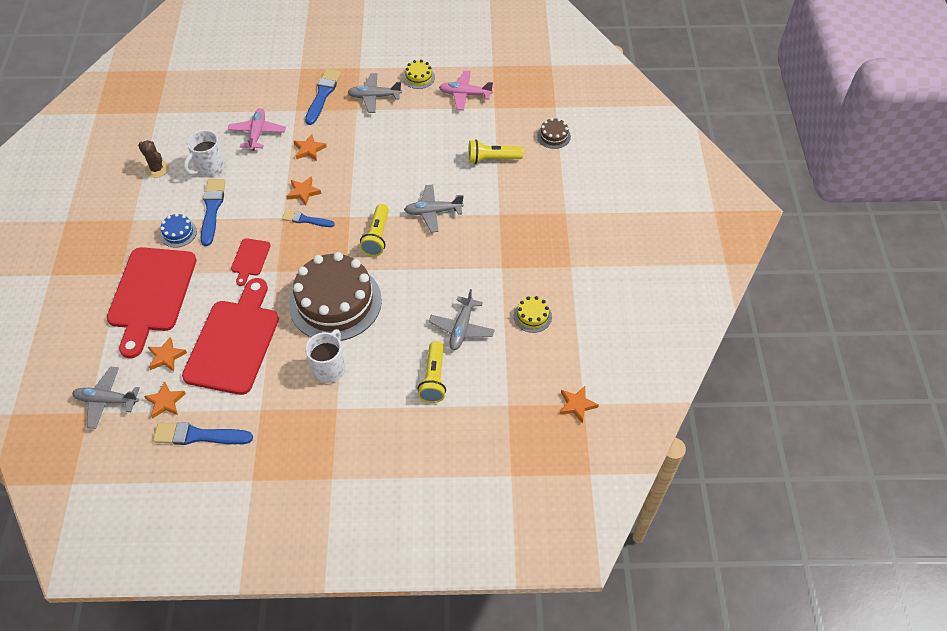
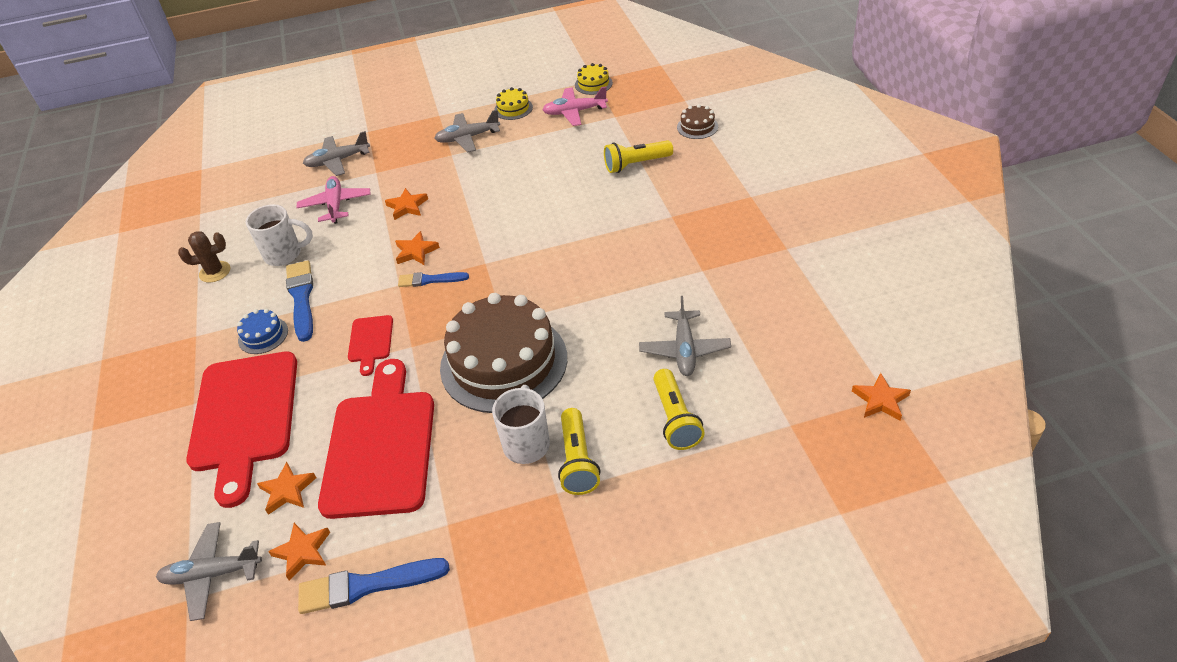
camera: 10 degrees left, 10 degrees down
(157, 169) = (215, 272): brown cactus -> brown cactus turned 45 degrees counterclockwise
(209, 168) = (285, 254): white mug -> white mug turned 120 degrees counterclockwise
(323, 95) = (404, 150): blue brush -> none
(377, 237) = (529, 276): yellow flashlight -> yellow flashlight (577, 461)
(433, 212) = (589, 233): grey plane -> grey plane (338, 161)
(532, 316) = (768, 313): yellow cake -> yellow cake (593, 84)

